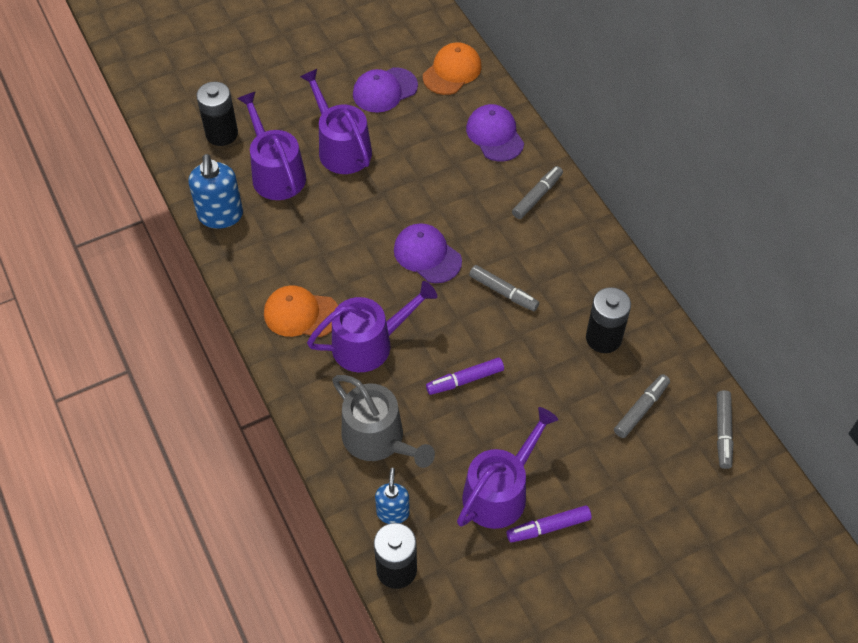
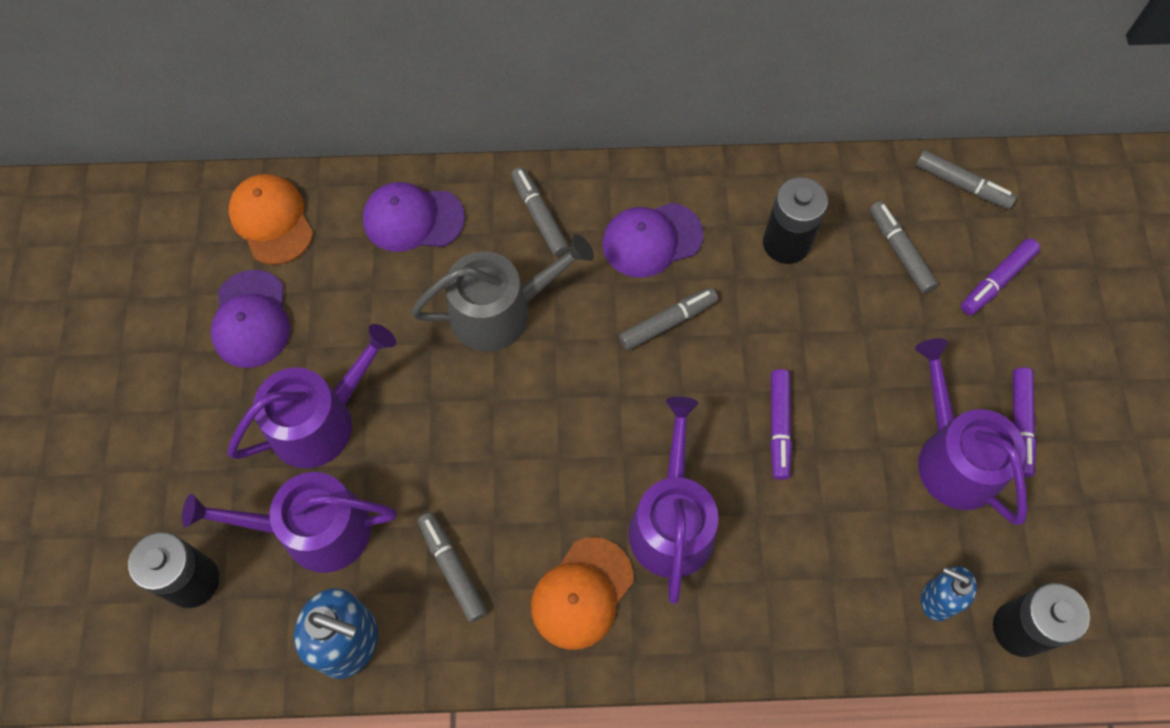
camera: 65 degrees left, 10 degrees up
(285, 245) = (452, 568): none -> grey marker
(341, 148) = (321, 420): purple watering can -> purple watering can turned 150 degrees clockwise
(378, 439) = (824, 572): grey watering can -> grey watering can (500, 311)
(427, 255) = (565, 387): purple cap -> purple cap (651, 240)
(655, 479) = (996, 281): none -> purple marker

